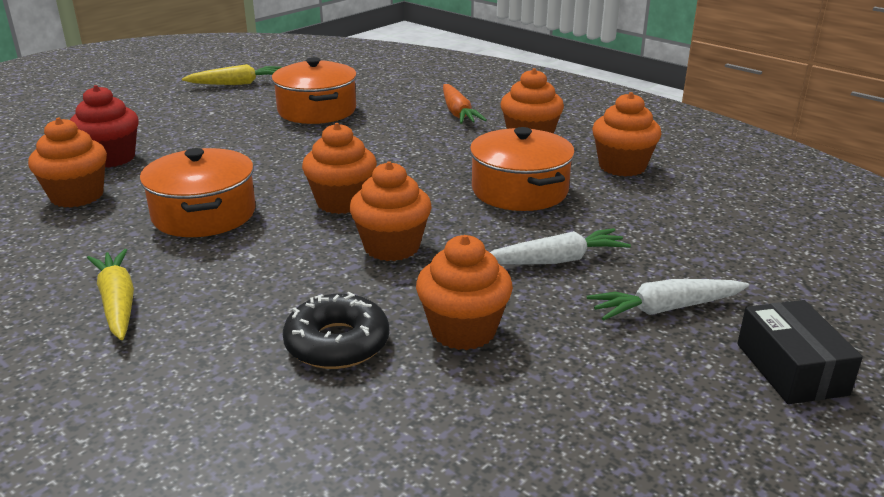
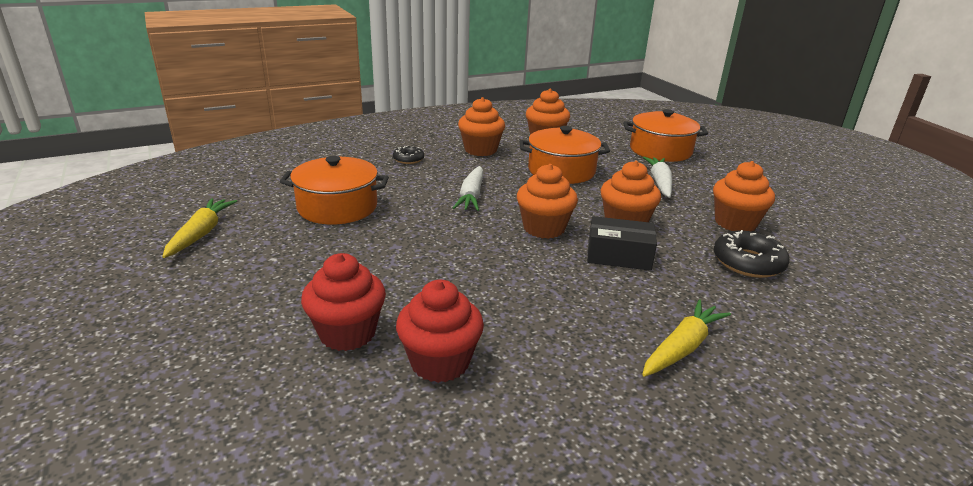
camera: 70 degrees left, 0 degrees up
(77, 196) = (440, 362): orange cupcake -> red cupcake
(117, 303) = (682, 347): yellow carrot -> yellow carrot turned 135 degrees clockwise
(204, 214) = (531, 289): orange pot -> orange pot (660, 151)
(458, 112) = (408, 159): orange carrot -> black donut
(666, 309) = (717, 172): white carrot -> white carrot (471, 196)
(791, 369) = (771, 163): black box -> black box (618, 255)

